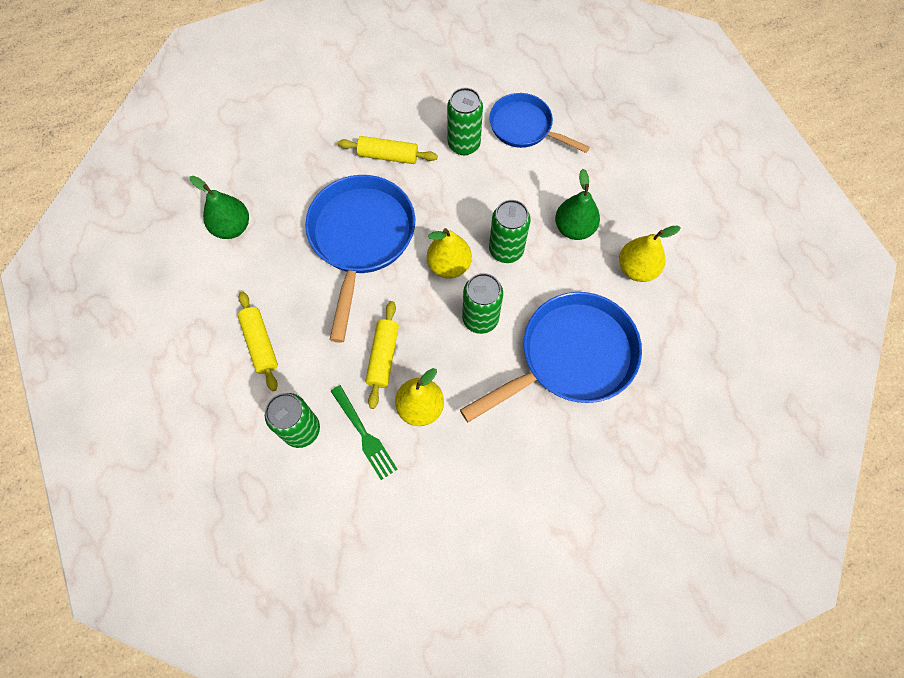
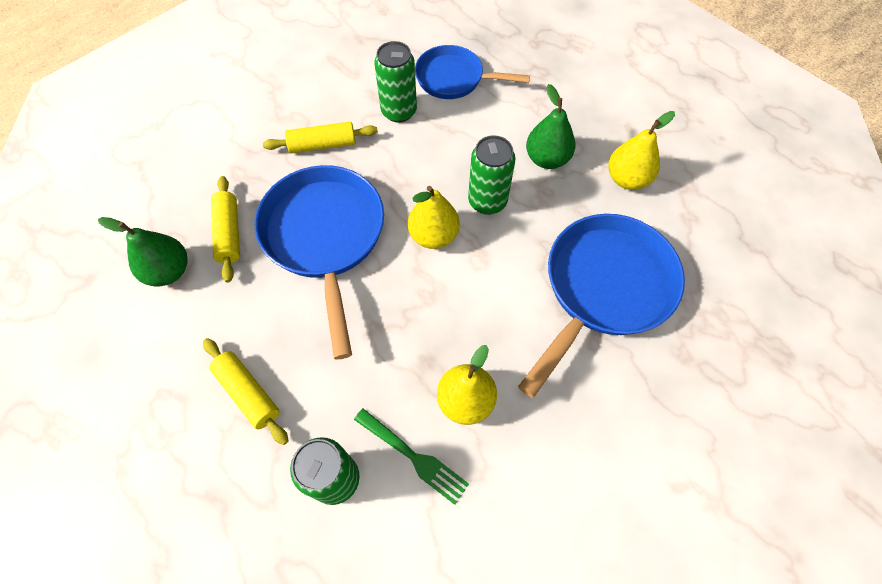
camera: 20 degrees left, 5 degrees down
(383, 357) = (400, 358): yellow rolling pin -> yellow rolling pin (229, 233)
(480, 319) = (491, 280): green can -> none

